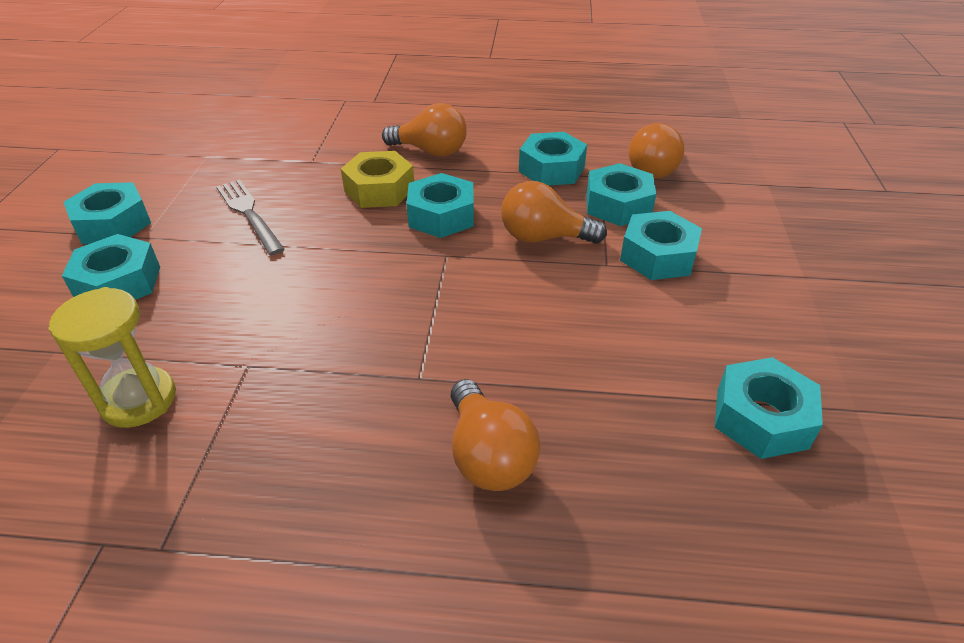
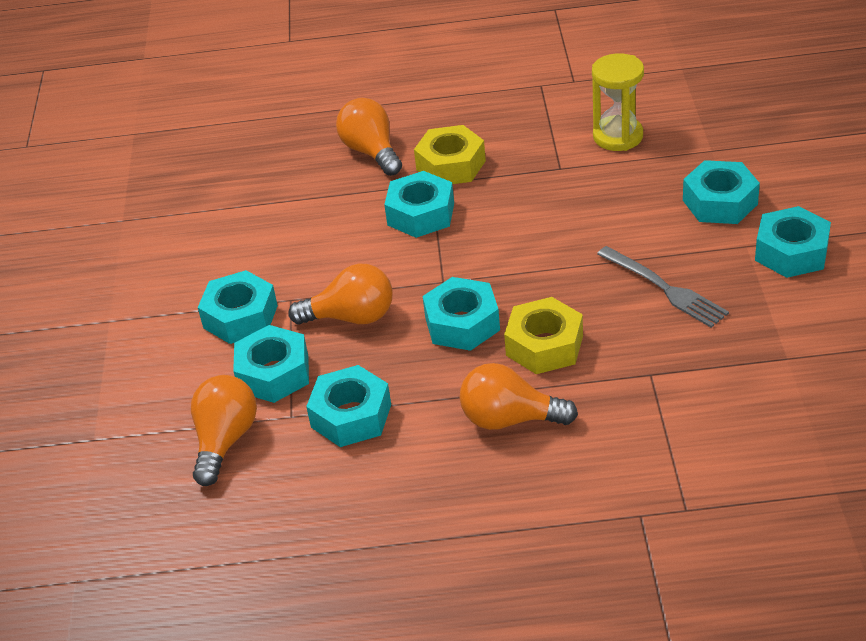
camera: 175 degrees right, 0 degrees up
(382, 402) = (451, 165): none -> yellow nut
(761, 418) = (191, 203): turquoise nut -> turquoise nut (421, 214)

